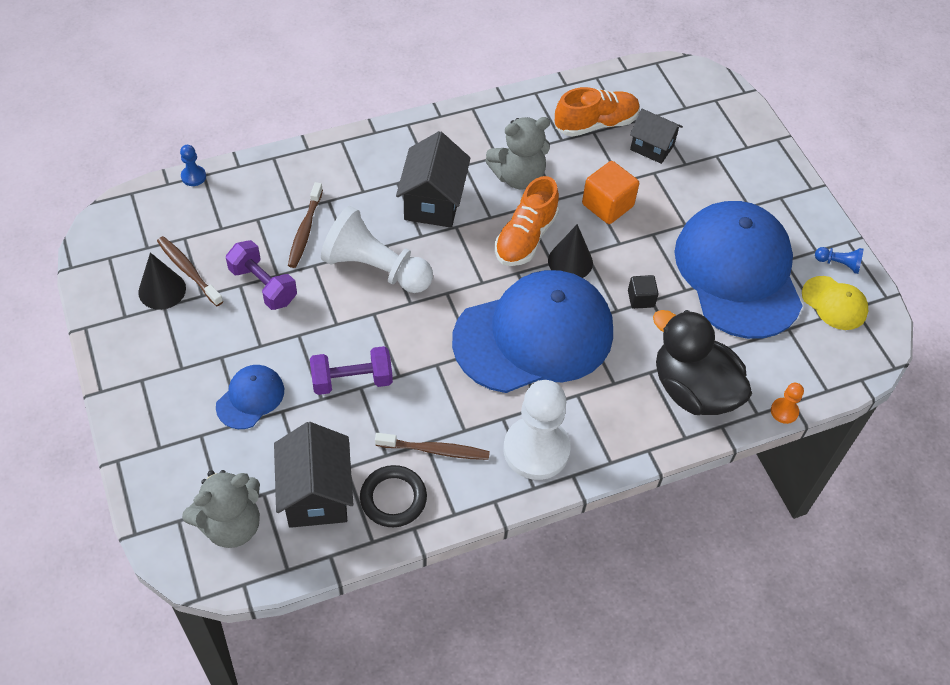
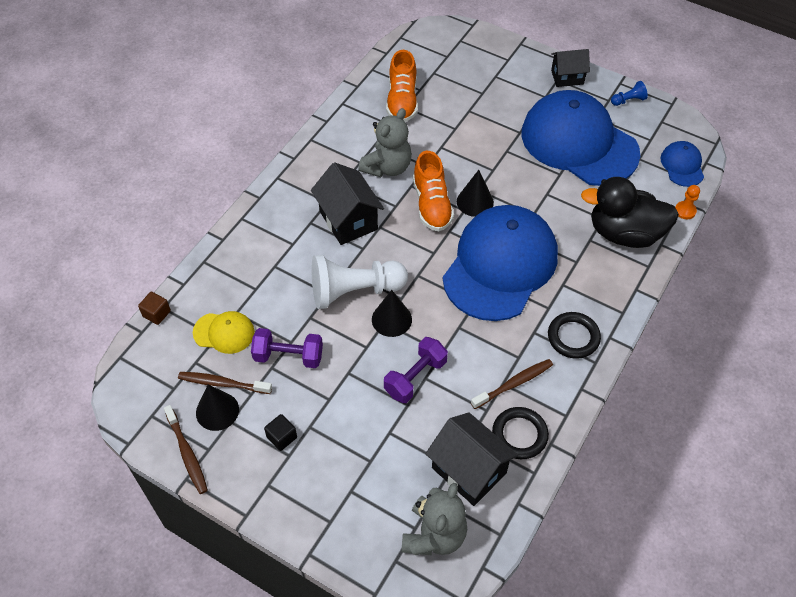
camera: 35 degrees left, 0 degrees up
(193, 176) = (156, 313): blue pawn -> brown cube
(250, 398) = (359, 440): blue cap -> blue cap (682, 165)
(305, 230) = (279, 298): brown toothbrush -> brown toothbrush (187, 453)
(383, 315) = (391, 319): none -> black cone
(536, 450) = (573, 337): white pawn -> black ring
(595, 124) = (402, 101): orange shoe -> orange shoe turned 150 degrees clockwise
(607, 205) = (461, 150): orange cube -> none
(641, 299) = (540, 197): black cube -> black cube (282, 437)
(652, 147) = (452, 95): black house -> black house (567, 77)
(834, 303) = (648, 126): yellow cap -> yellow cap (224, 332)

